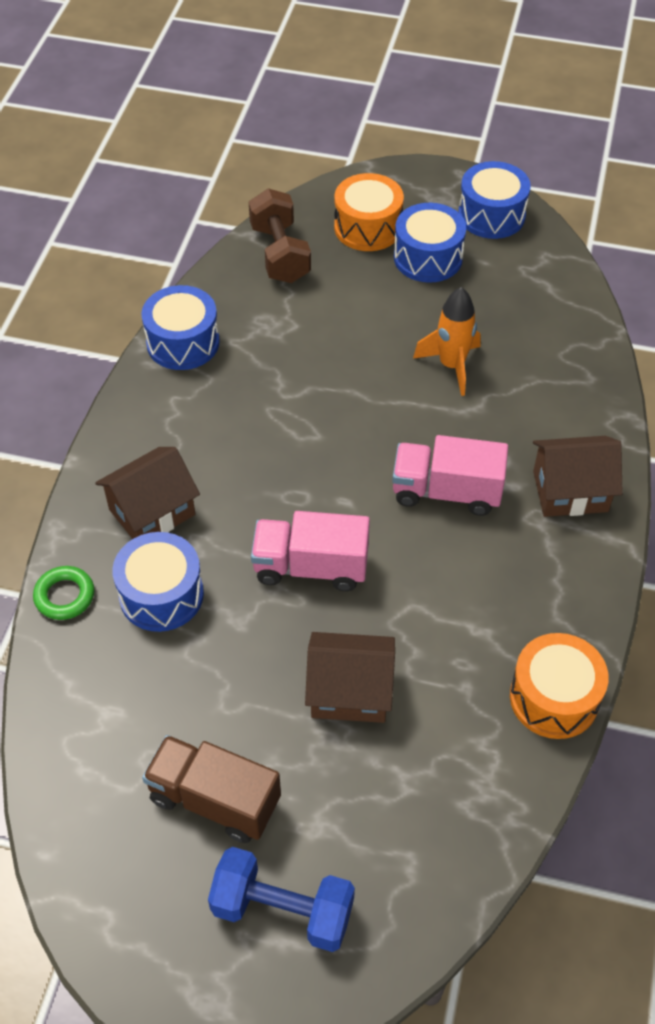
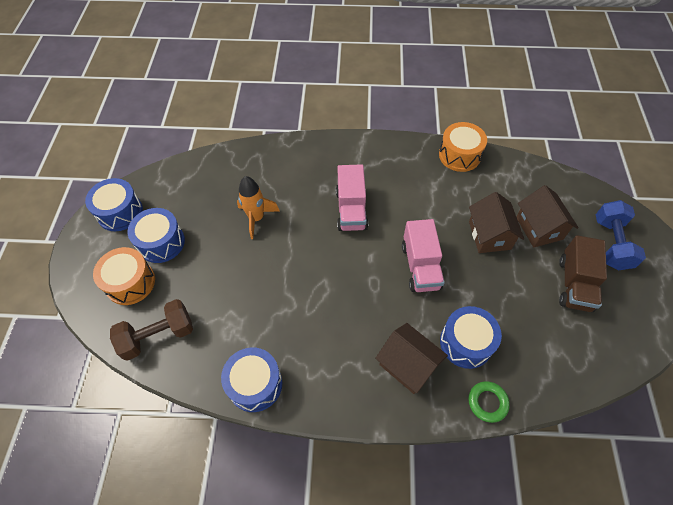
camera: 100 degrees left, 5 degrees up
(570, 491) = (338, 158): brown house -> brown house (539, 228)

